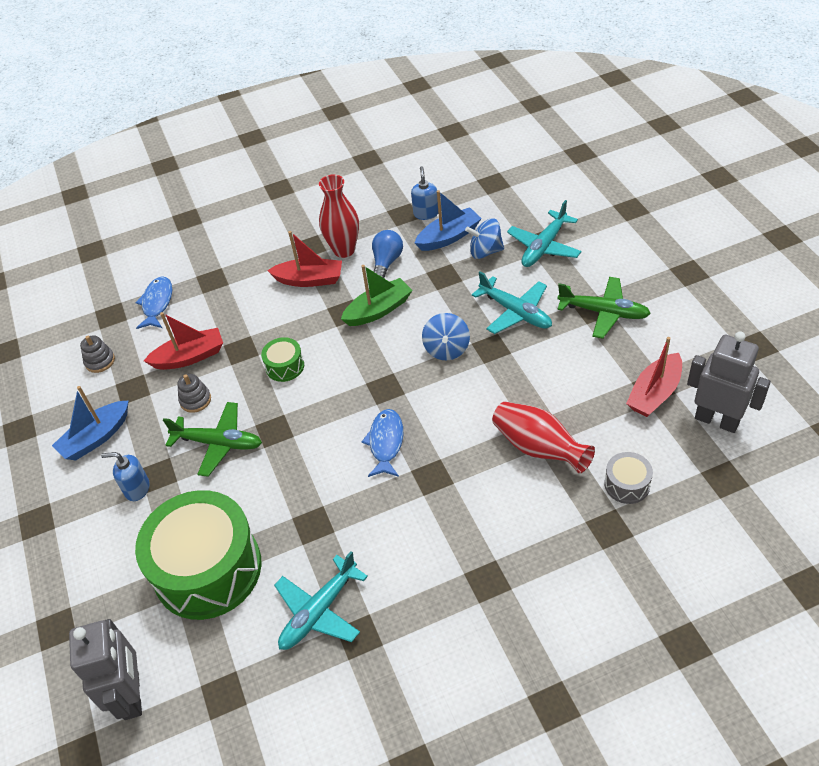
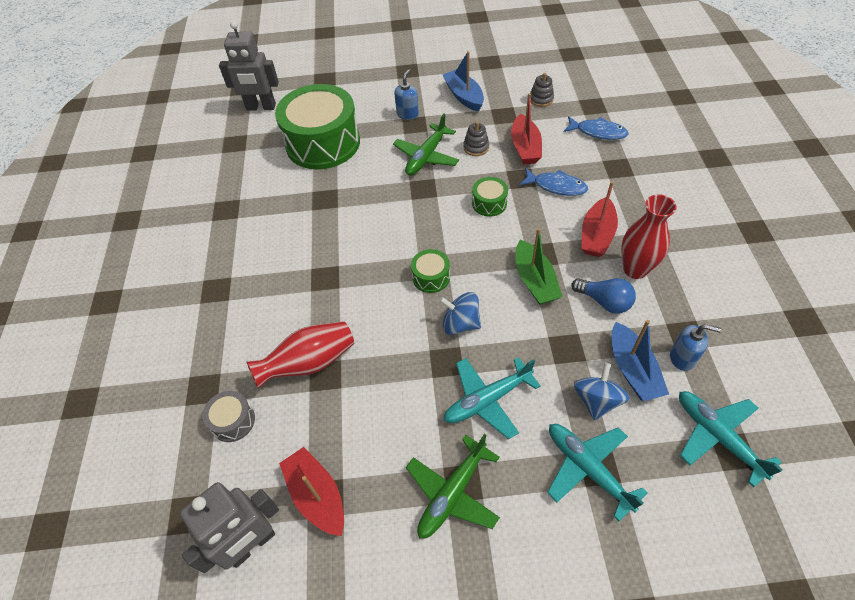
camera: 105 degrees right, 5 degrees up
(319, 611) = (256, 192): turquoise plane -> turquoise plane (717, 437)
(386, 443) = (374, 255): blue fish -> blue fish (556, 186)
(400, 386) = (431, 277): none -> green drum

